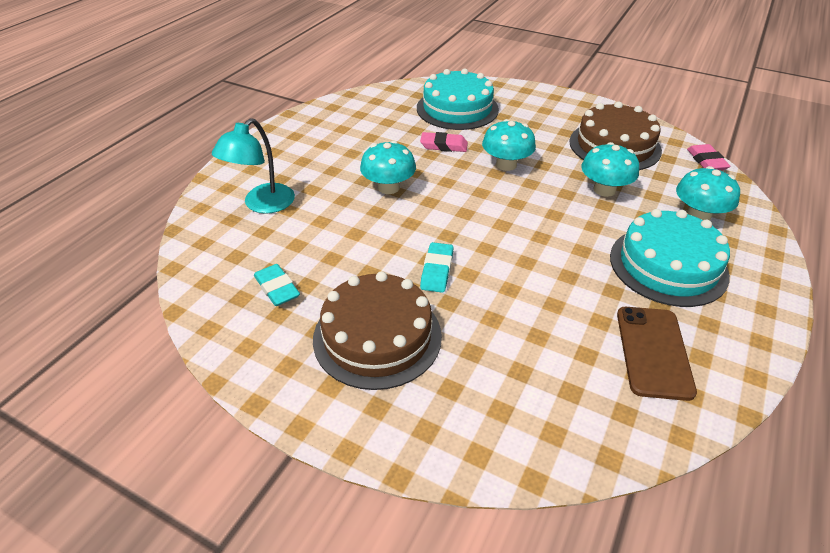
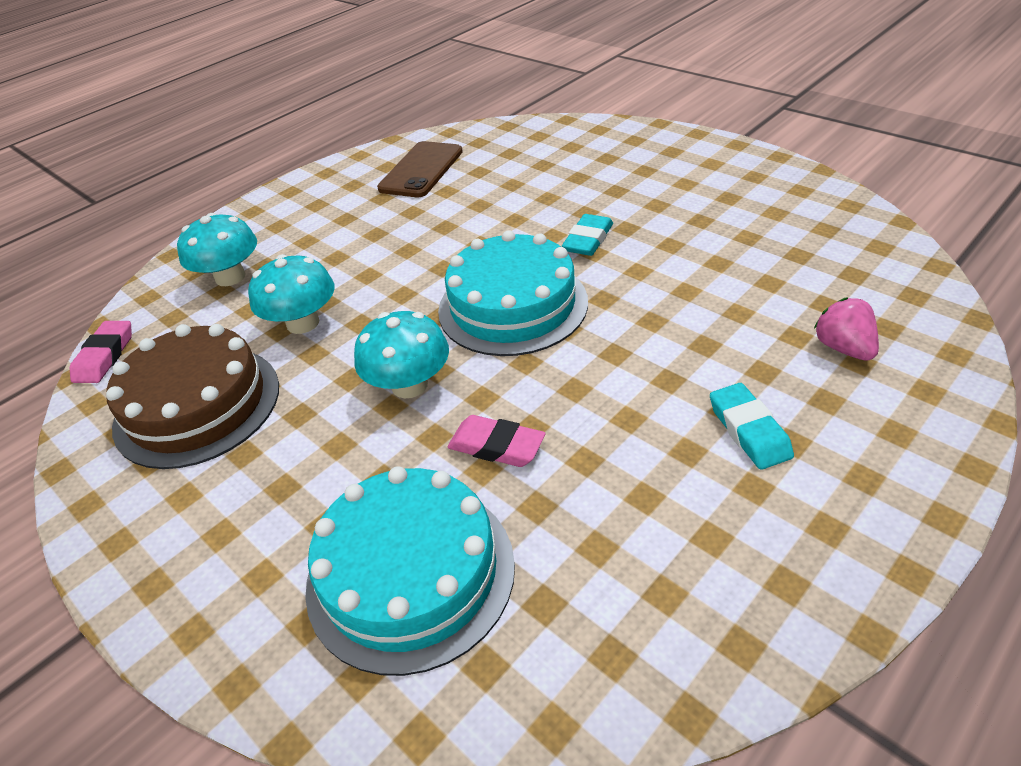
camera: 160 degrees left, 0 degrees up
(262, 205) = (843, 348): turquoise lamp -> pink strawberry
(277, 288) = (783, 234): turquoise eraser -> turquoise eraser (749, 430)
(377, 336) = (666, 190): brown cake -> none
(388, 187) = (626, 359): turquoise mushroom -> none
(668, 265) = (332, 228): turquoise cake -> turquoise cake (512, 305)

